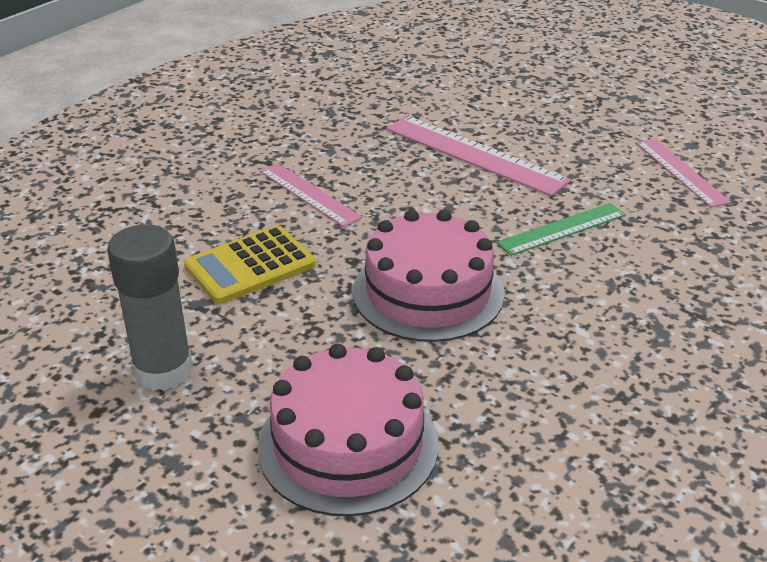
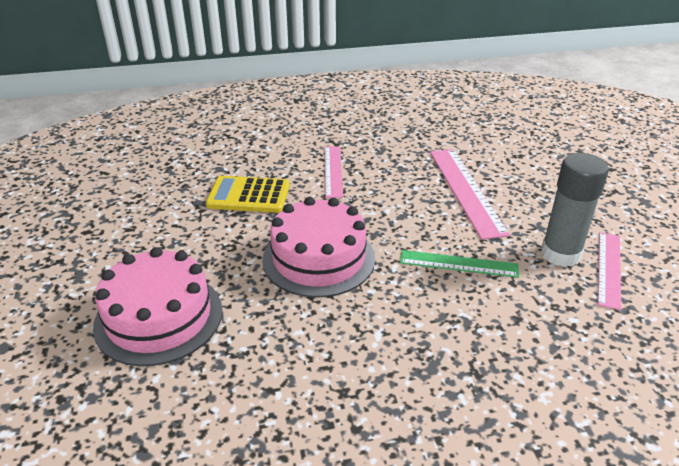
camera: 40 degrees right, 0 degrees up
(163, 370) = (137, 228): grey glue stick -> grey glue stick (560, 254)

